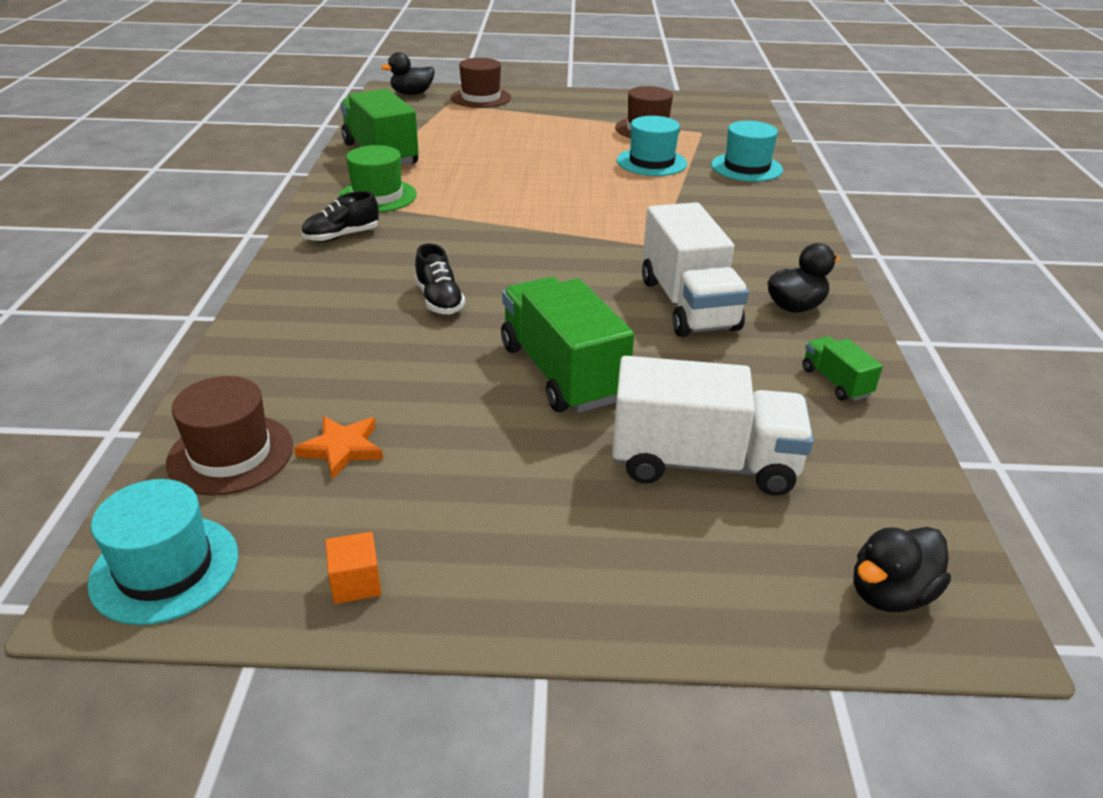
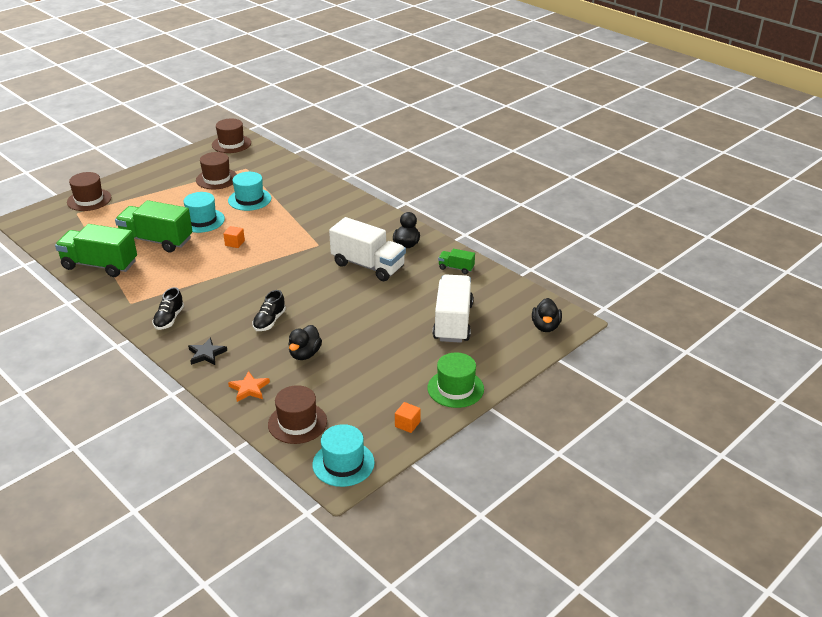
camera: 45 degrees left, 0 degrees up
(304, 295) = (206, 354): none -> black star
(342, 448) = (333, 394): orange star -> orange star (249, 389)
(377, 196) = (146, 289): green hat -> green hat (455, 388)
(412, 94) = (40, 216): black duck -> black duck (305, 354)
(439, 300) = (269, 321): black shoe -> black shoe turned 90 degrees clockwise
(555, 196) = (235, 243): none -> orange cube
(561, 372) = (364, 320): green truck -> green truck (157, 240)
(703, 463) = (453, 322): white truck -> white truck turned 45 degrees counterclockwise
(723, 105) = (231, 144): none -> brown hat
(746, 167) = (297, 181): turquoise hat -> turquoise hat (202, 220)

